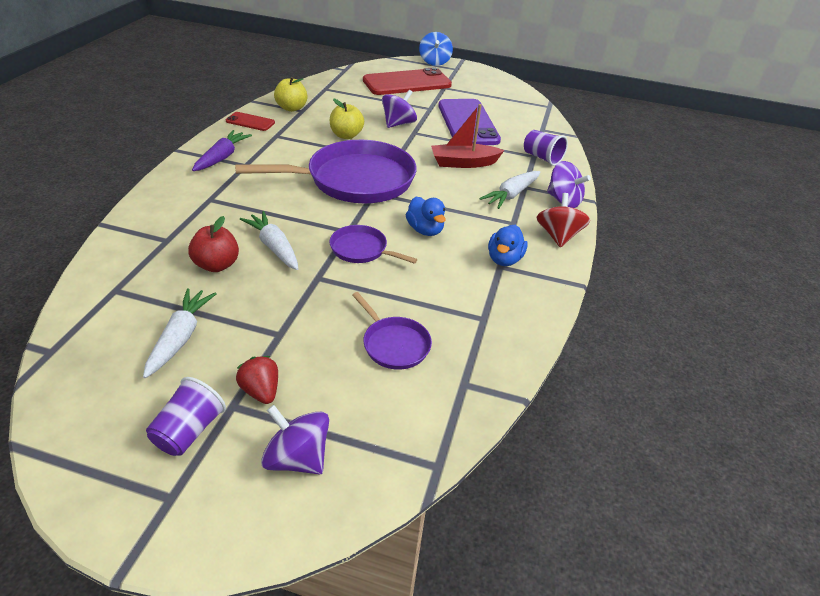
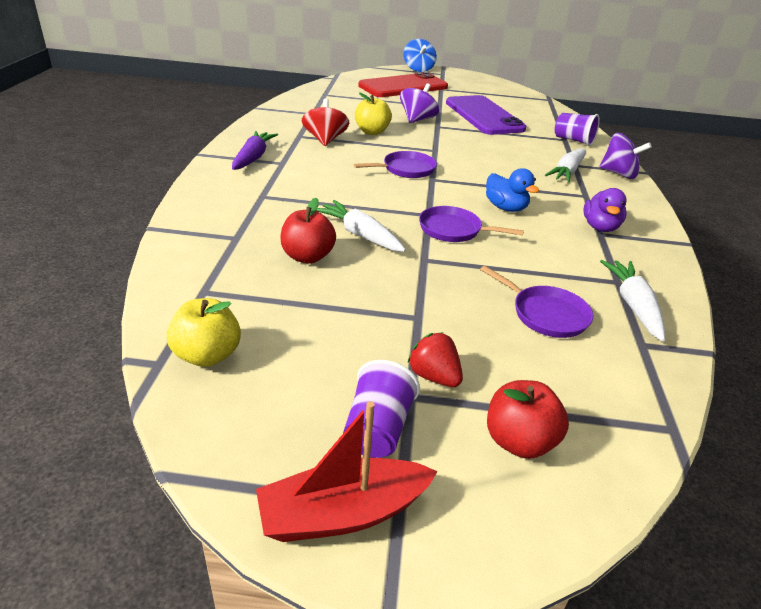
camera: 10 degrees left, 5 degrees down
(180, 337) = (309, 331): white carrot -> white carrot (633, 305)
(250, 122) = (264, 125): red phone -> none
(291, 108) = (301, 112): yellow apple -> yellow apple (207, 355)
(297, 458) = (519, 441): purple spinning top -> red apple
(355, 180) = (406, 169): purple pan -> purple pan, size x0.46
(463, 163) = (503, 149): red boat -> red boat (343, 513)
(504, 259) = (600, 227): blue duck -> purple duck
(558, 236) = (636, 203): red spinning top -> red spinning top (325, 140)

